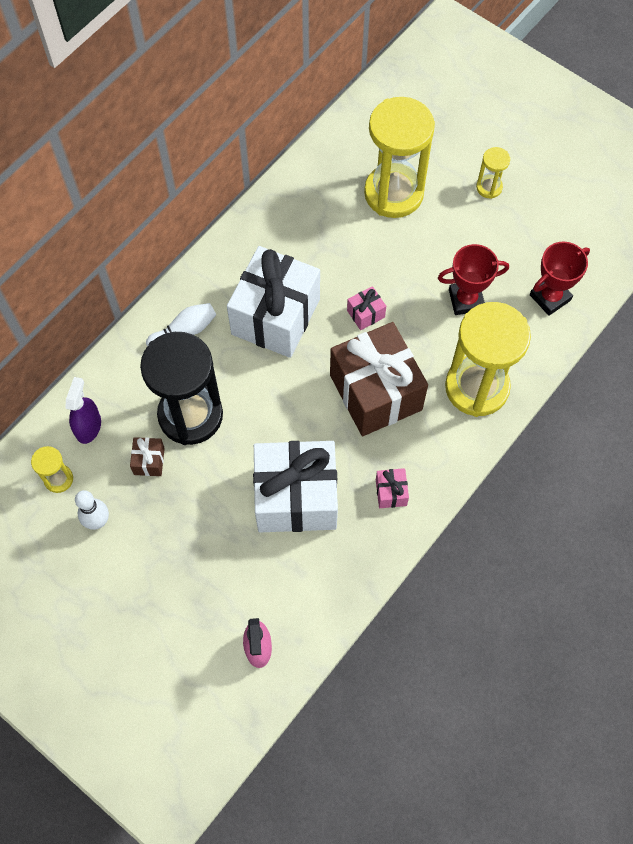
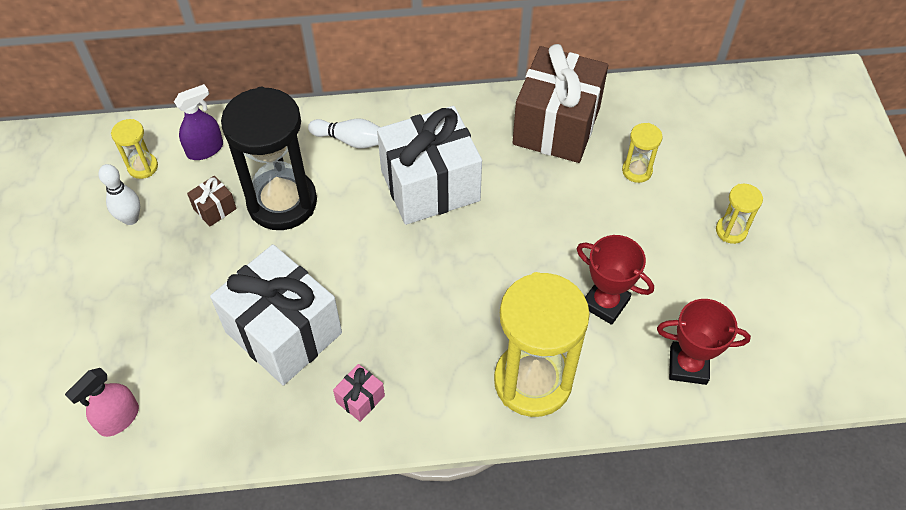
camera: 45 degrees right, 10 degrees down
(365, 314) = (505, 242): pink gift -> none
(375, 392) = (441, 309): brown gift -> brown gift (556, 126)
(393, 193) = (637, 171): yellow hourglass -> yellow hourglass, size x0.44

